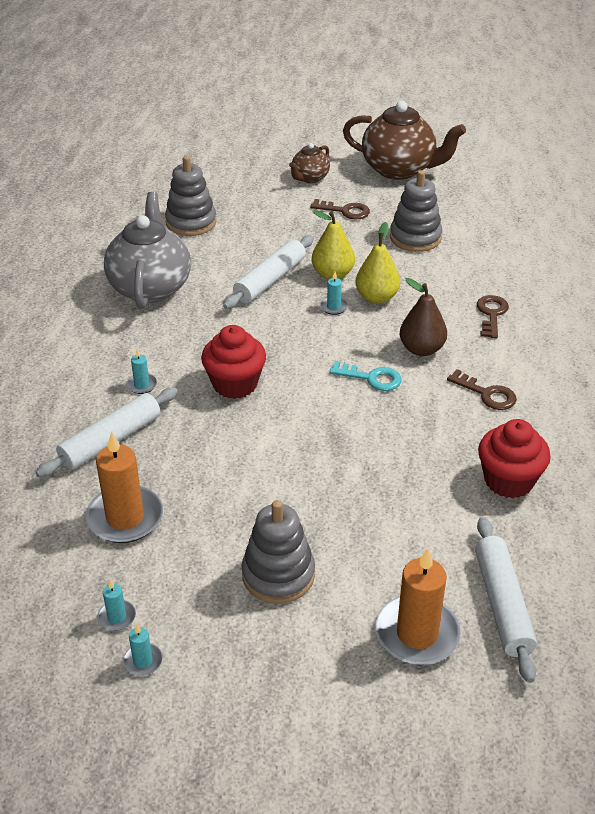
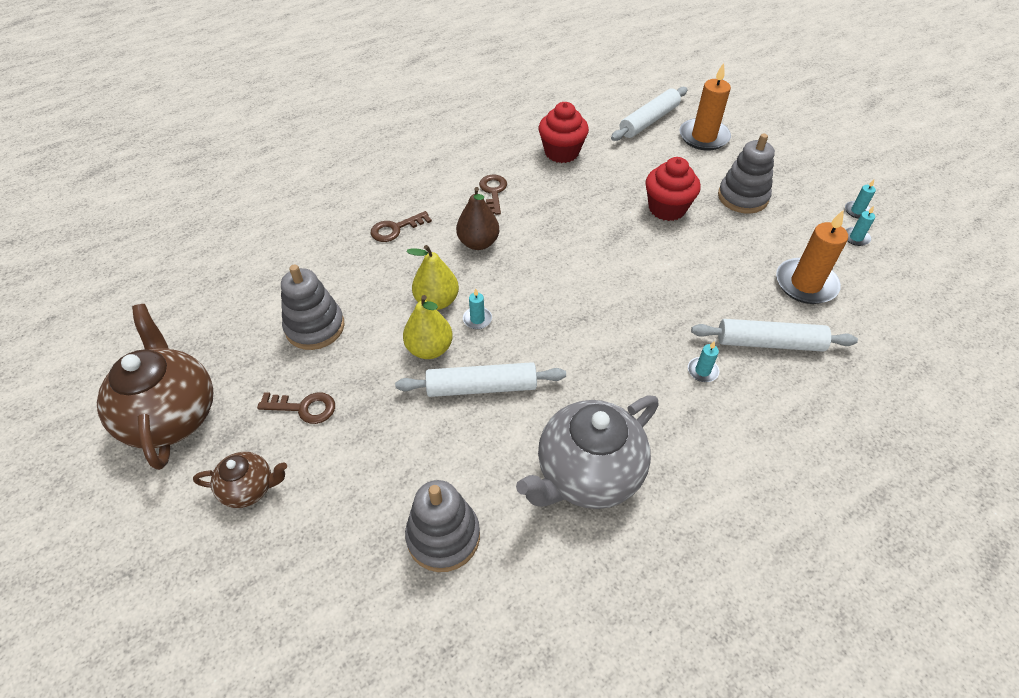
camera: 130 degrees left, 10 degrees up
(235, 384) = (633, 316): red cupcake -> red cupcake (667, 208)
(345, 211) = (304, 408): brown key -> brown key turned 120 degrees clockwise
(372, 378) = (539, 250): turquoise key -> none

